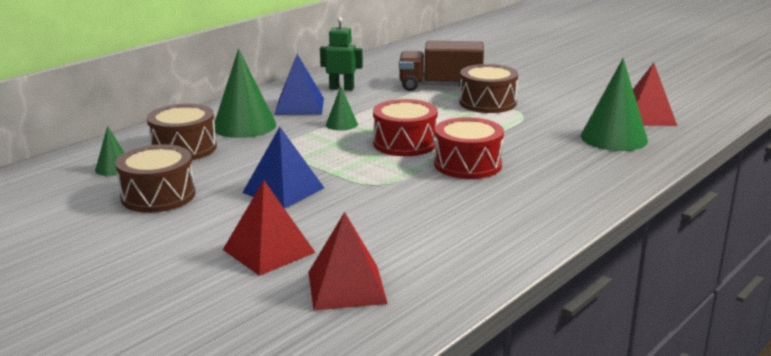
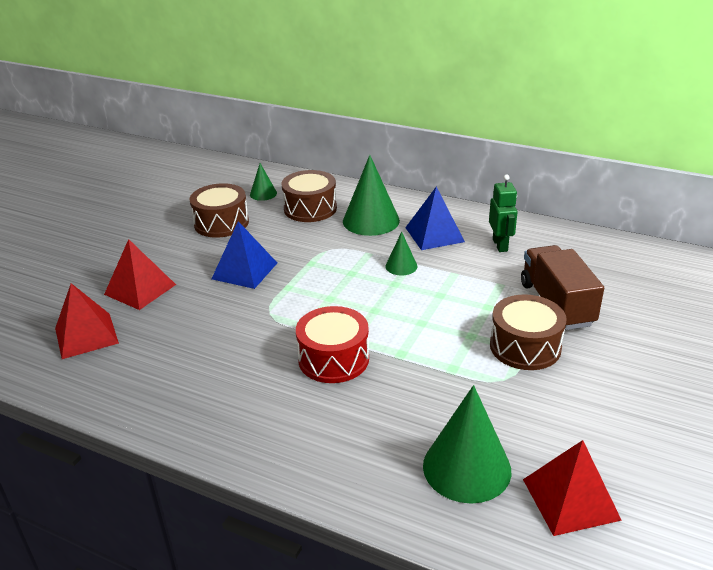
camera: 75 degrees right, 10 degrees up
(405, 143) = (371, 311): red drum -> none

